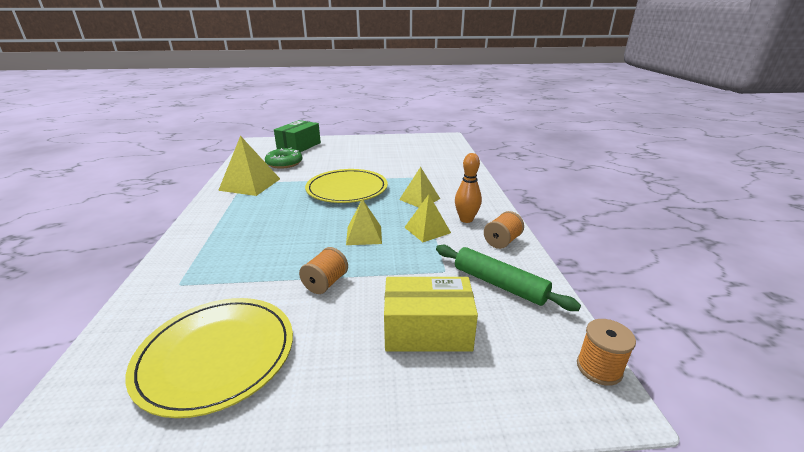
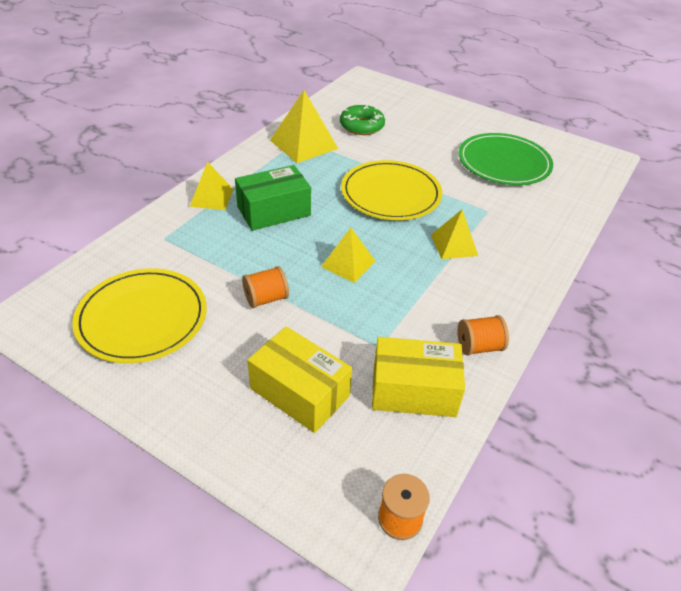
camera: 35 degrees right, 15 degrees up
(299, 146) = (401, 103): green box -> green box (273, 211)
(397, 154) = (504, 163): none -> green plate
(427, 230) = (416, 290): yellow pyramid -> yellow pyramid (211, 197)
(466, 219) = (473, 299): orange bowling pin -> none
(499, 284) = (414, 390): green rolling pin -> yellow box

